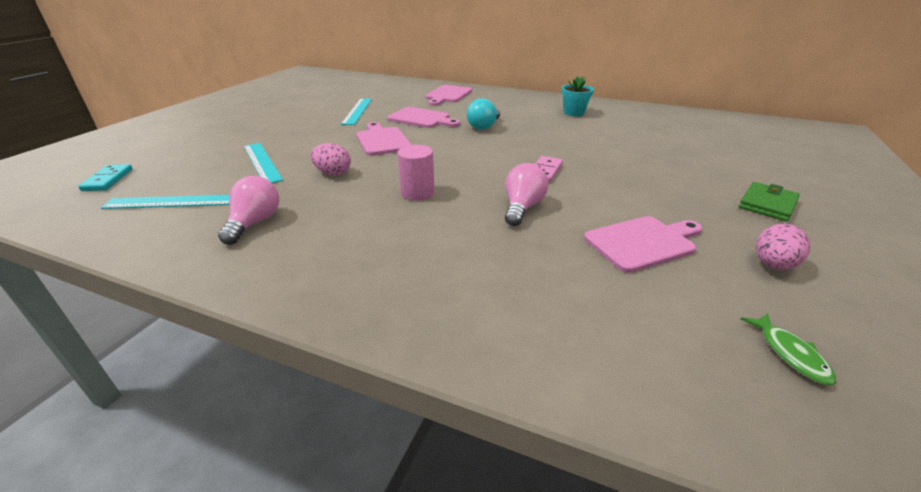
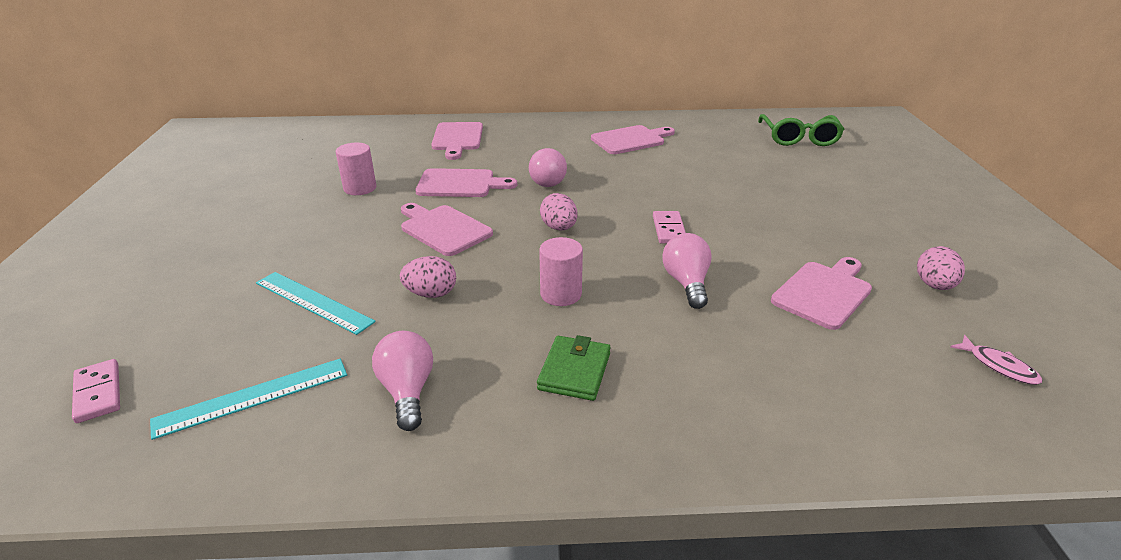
camera: 25 degrees left, 0 degrees up
(108, 180) = (98, 393): turquoise domino -> pink domino
(357, 111) = (360, 188): turquoise ruler -> pink cylinder
(461, 154) = (559, 228): none -> pink egg
(484, 126) = (548, 181): turquoise light bulb -> pink light bulb
(574, 113) = (630, 140): turquoise flower pot -> pink cutting board
(729, 132) = (799, 138): none -> green glasses
(767, 204) = (888, 221): green wallet -> green wallet (574, 371)
(790, 354) = (998, 366): green fish -> pink fish

